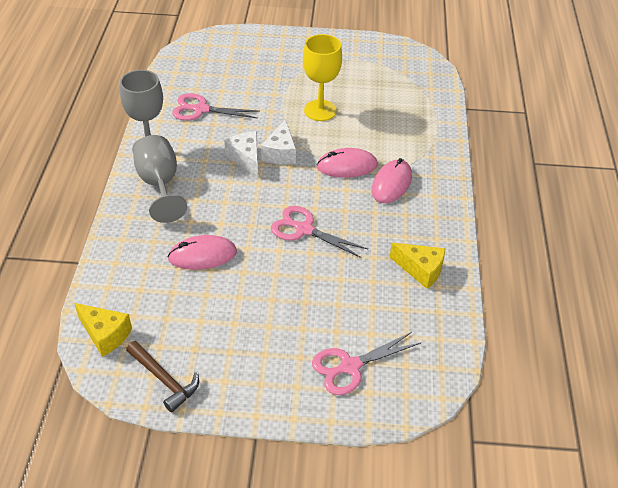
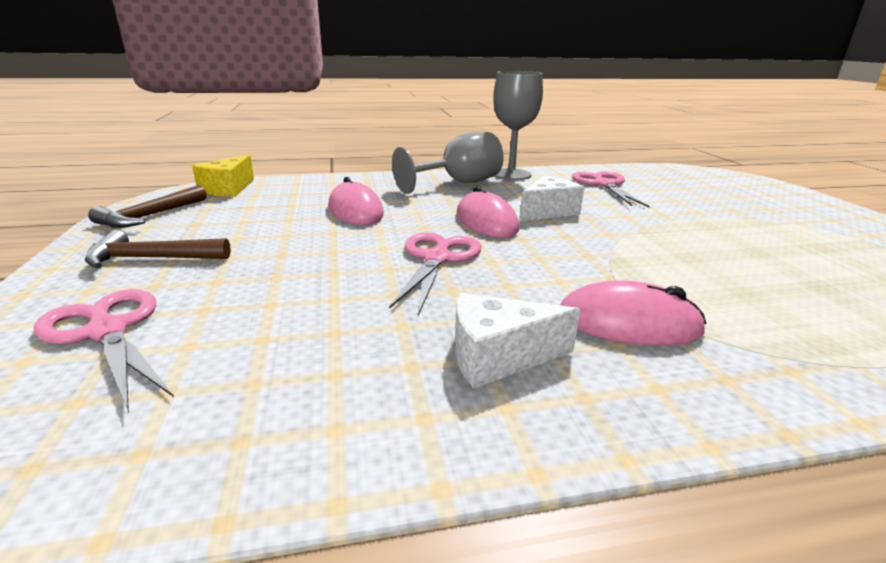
camera: 75 degrees right, 20 degrees down
(258, 364) = (151, 259): none -> brown hammer
(280, 153) = (585, 227): white cheese -> white cheese (498, 357)
(320, 110) = (720, 241): yellow goblet -> none
(347, 166) = (620, 275): pink mouse -> pink mouse (486, 221)
(421, 270) = (384, 392): yellow cheese -> none

